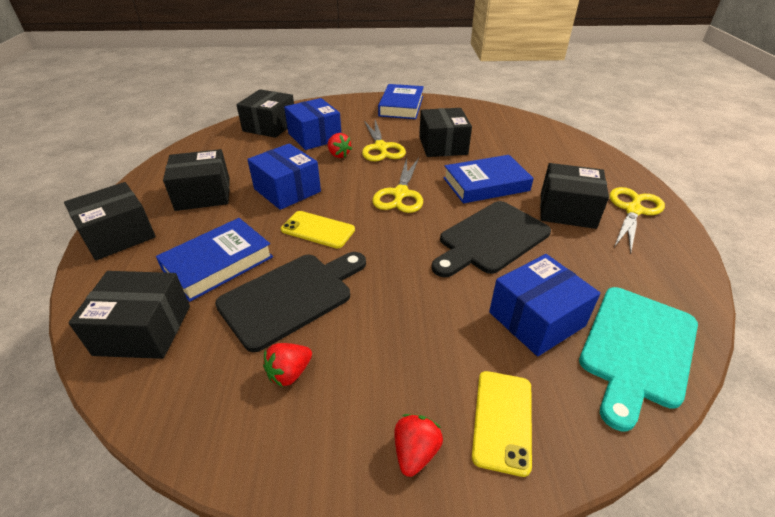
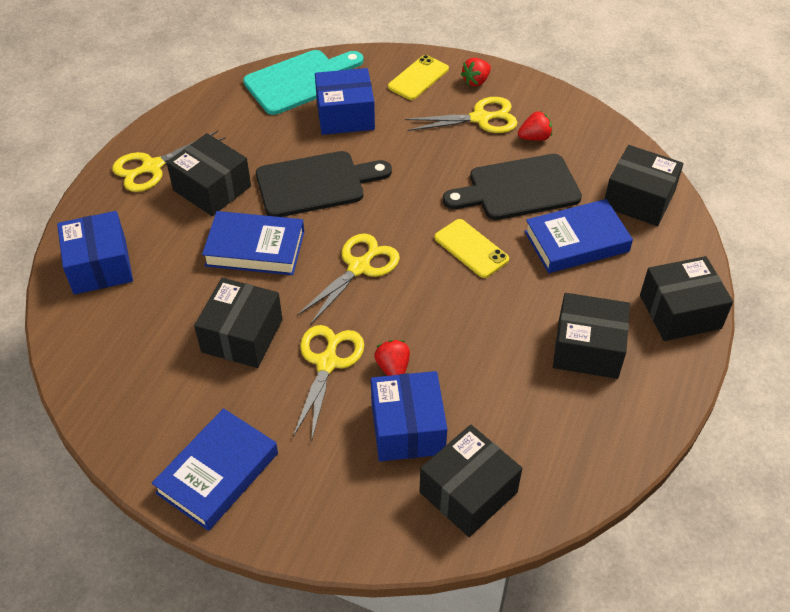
camera: 155 degrees left, 10 degrees up
(287, 190) = (485, 319): blue box -> blue box (100, 266)
(374, 378) = (480, 118): none -> yellow scissors

